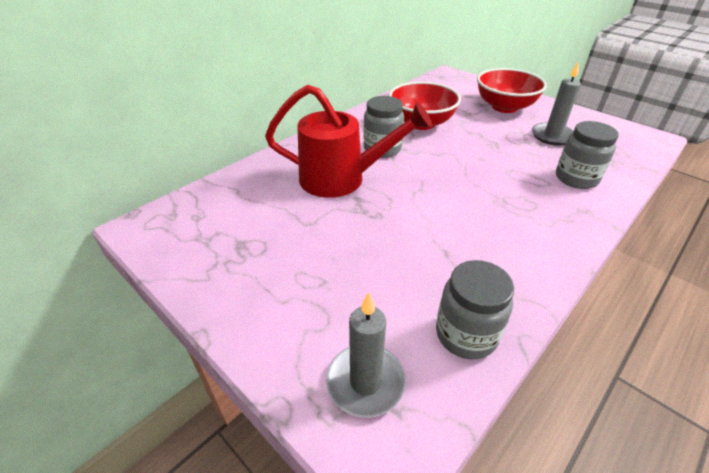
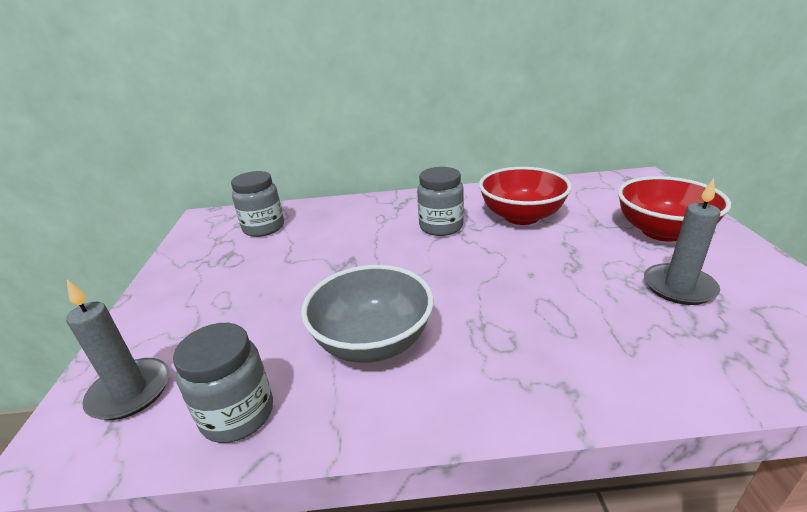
camera: 45 degrees right, 10 degrees down
(342, 179) = (366, 238): red watering can -> none
(466, 243) = (373, 342): none -> grey bowl
(576, 178) = (625, 348): grey jar -> grey jar (264, 228)

